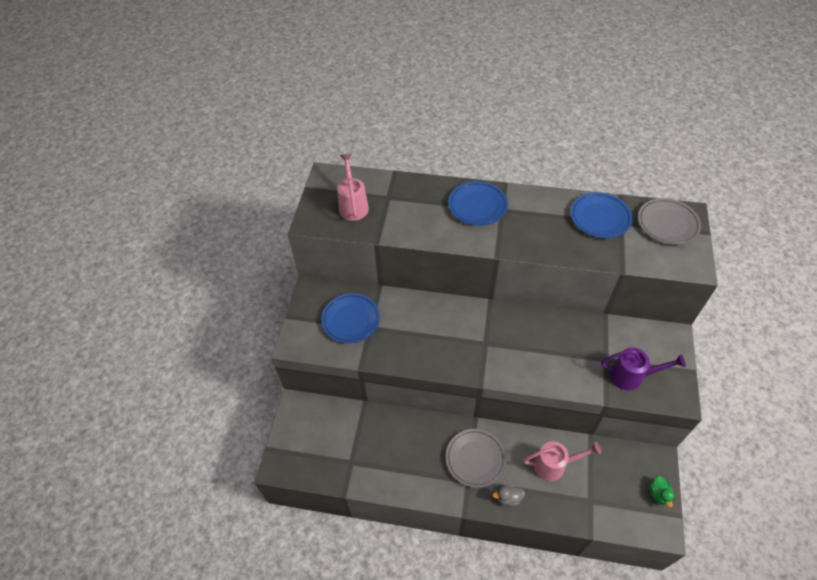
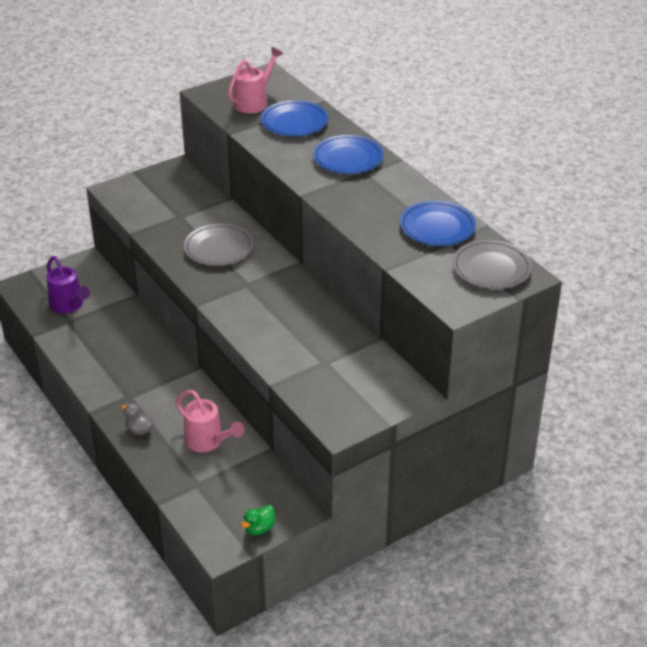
camera: 45 degrees right, 15 degrees down
(351, 320) = (174, 203): blue plate -> blue plate (294, 122)
(475, 459) = (155, 389): grey plate -> grey plate (218, 248)
(632, 376) = (325, 387): purple watering can -> purple watering can (69, 305)

